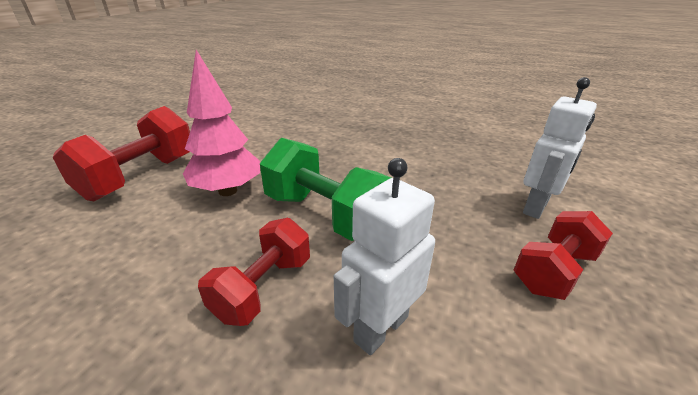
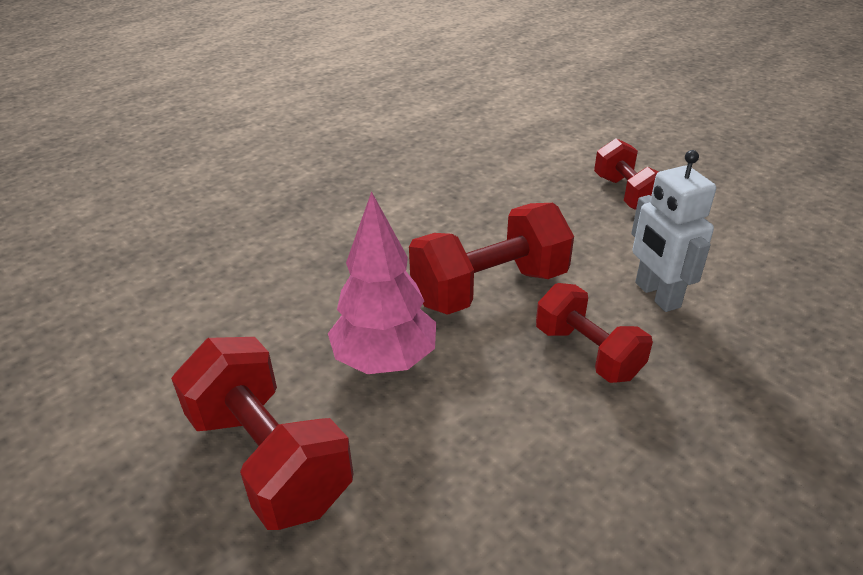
camera: 65 degrees left, 5 degrees up
(325, 215) = (489, 288): green dumbbell -> red dumbbell
(536, 207) = (547, 165): white robot -> none

